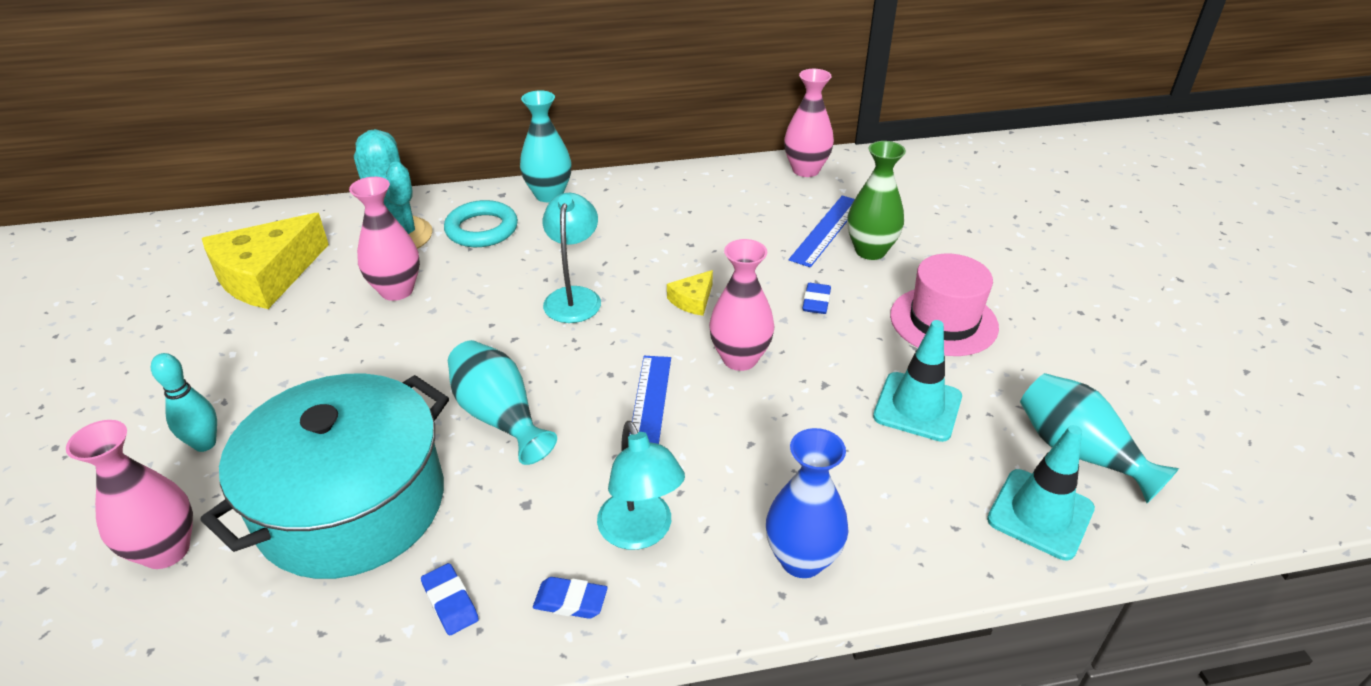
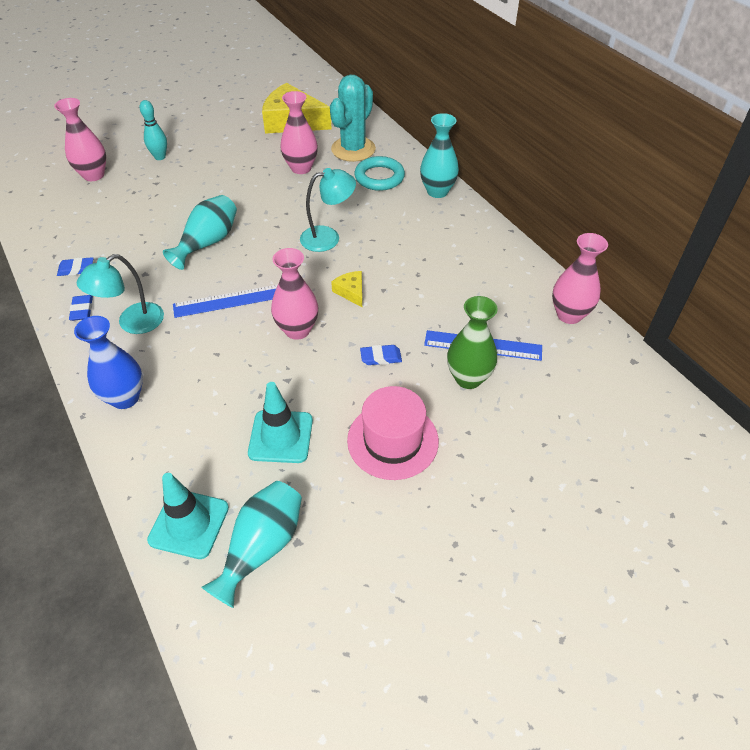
camera: 70 degrees right, 10 degrees up
(352, 505) = (131, 216): turquoise pot -> none
(450, 602) = (76, 269): blue eraser -> blue eraser turned 45 degrees clockwise
(692, 300) = (351, 292): yellow cheese -> yellow cheese turned 45 degrees clockwise

